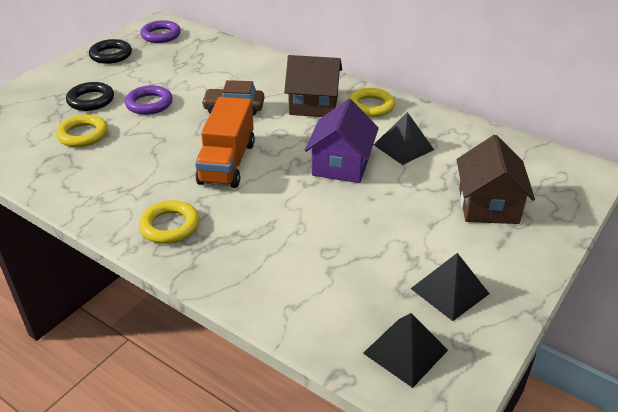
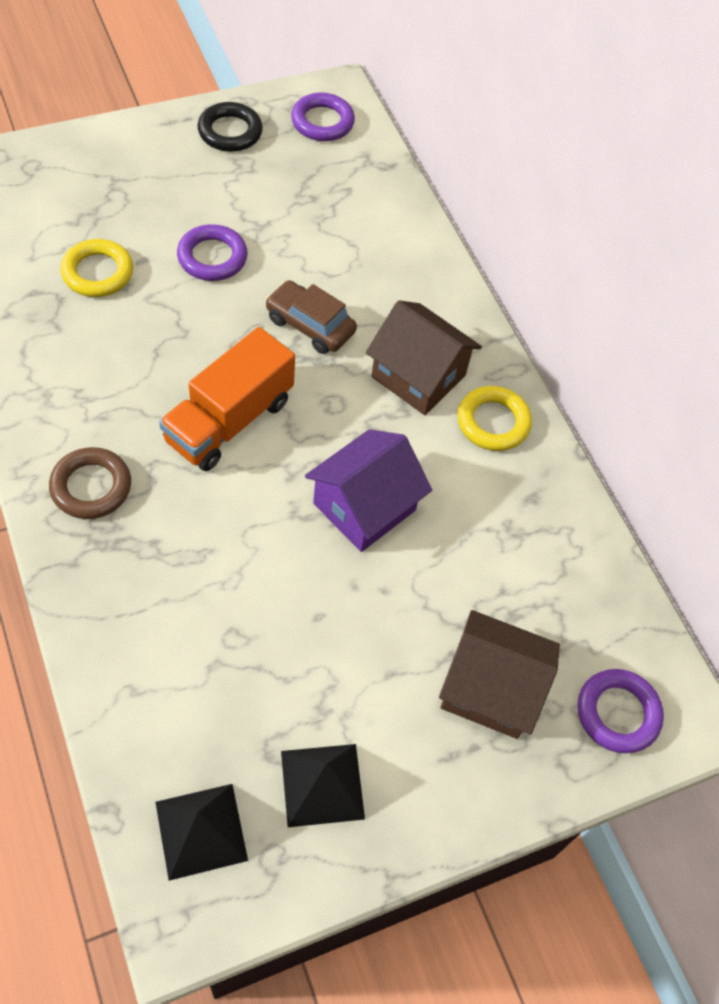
camera: 25 degrees right, 20 degrees up
(91, 100) = (147, 211): black ring -> none
(170, 226) = (91, 487): yellow ring -> brown ring
(403, 147) = (471, 523): black pyramid -> none
(488, 205) = (490, 689): brown house -> brown house turned 75 degrees clockwise
(557, 185) = (617, 713): none -> purple ring

